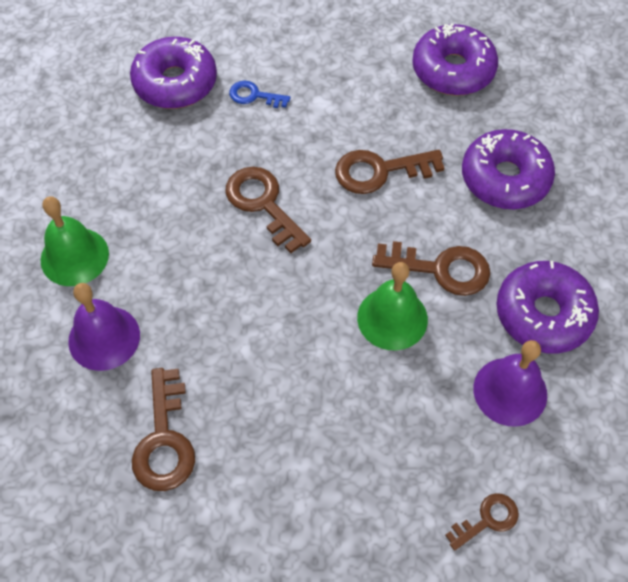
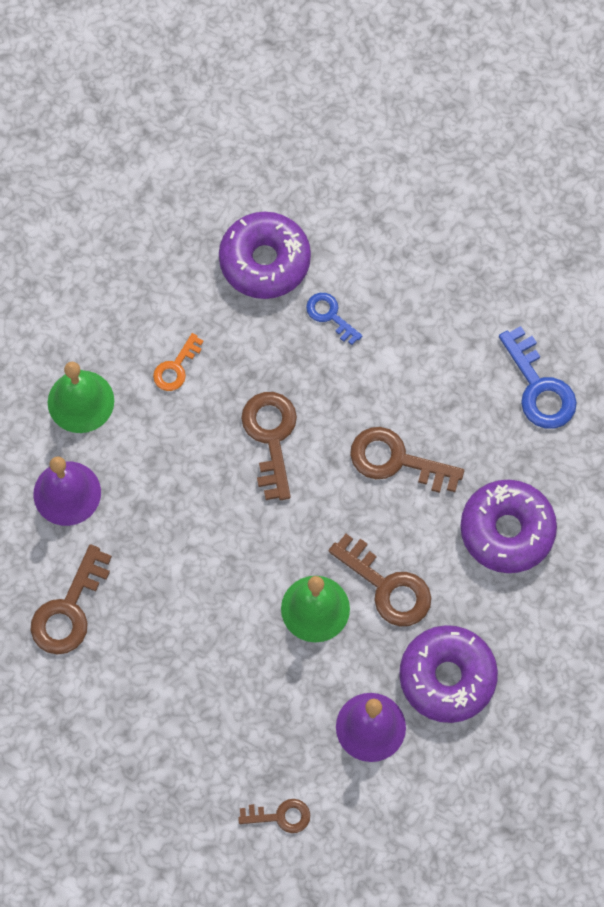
camera: 30 degrees right, 10 degrees up
(146, 191) = (176, 368): none -> orange key
(453, 70) = (539, 388): purple donut -> blue key

